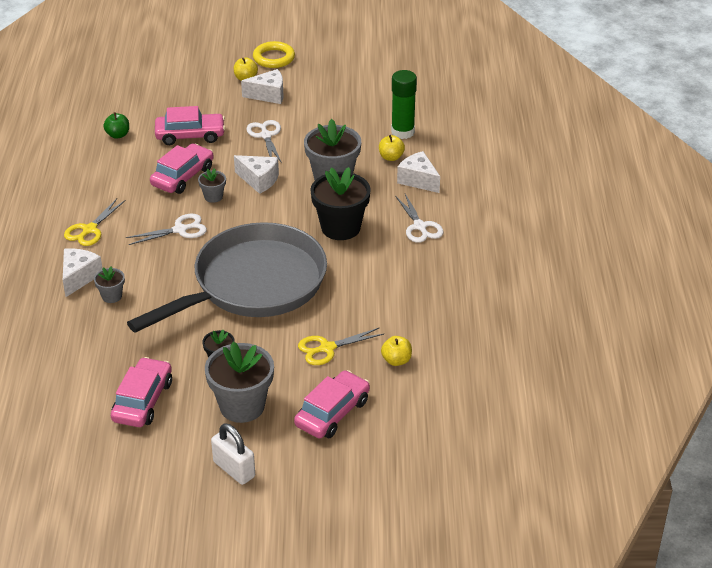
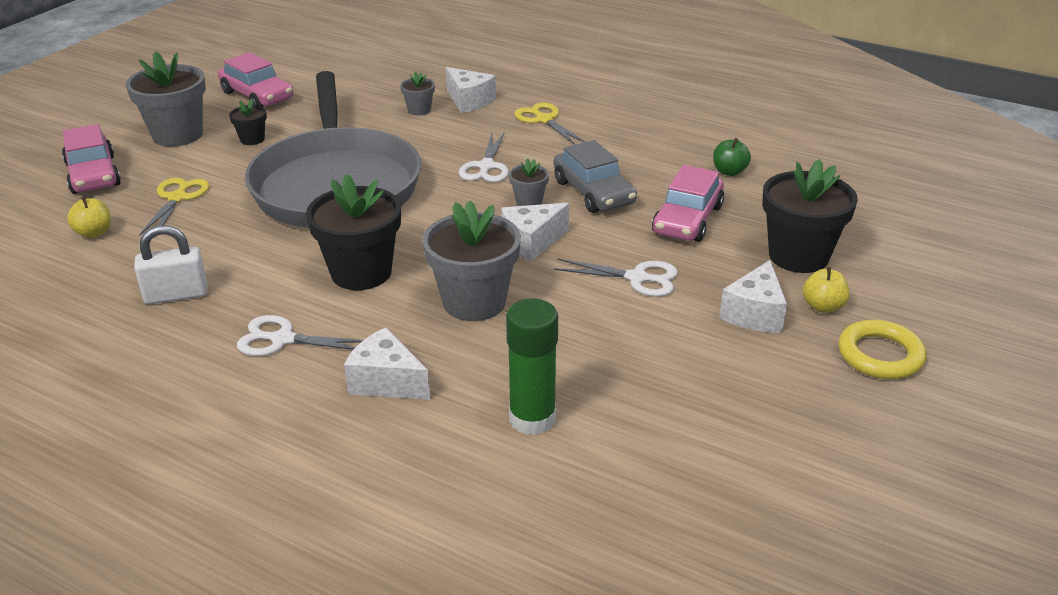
camera: 120 degrees right, 5 degrees down
(183, 176) = (593, 192): pink car -> grey car
(202, 93) = (798, 256): none -> black flower pot
(234, 469) = (116, 114): white padlock -> white padlock (176, 295)
(391, 157) = (473, 377): yellow apple -> none
(418, 180) = (386, 382): white cheese -> white cheese turned 135 degrees counterclockwise

